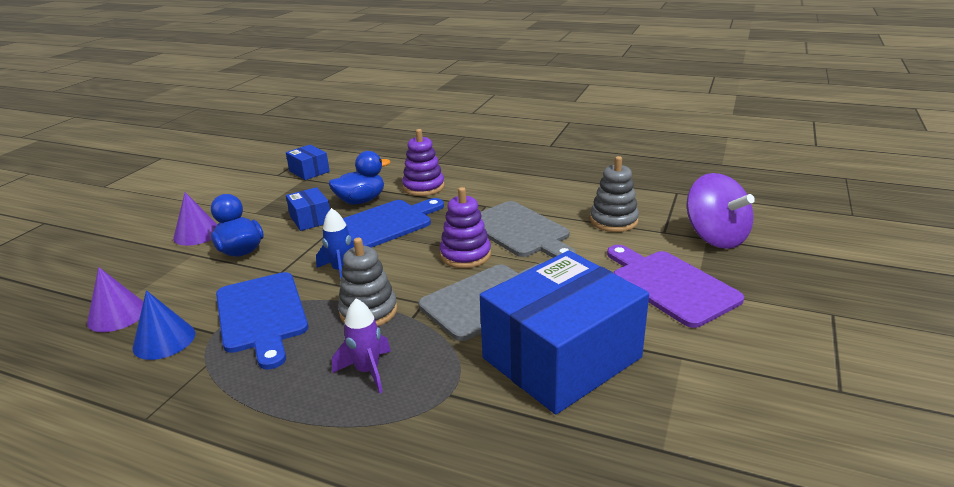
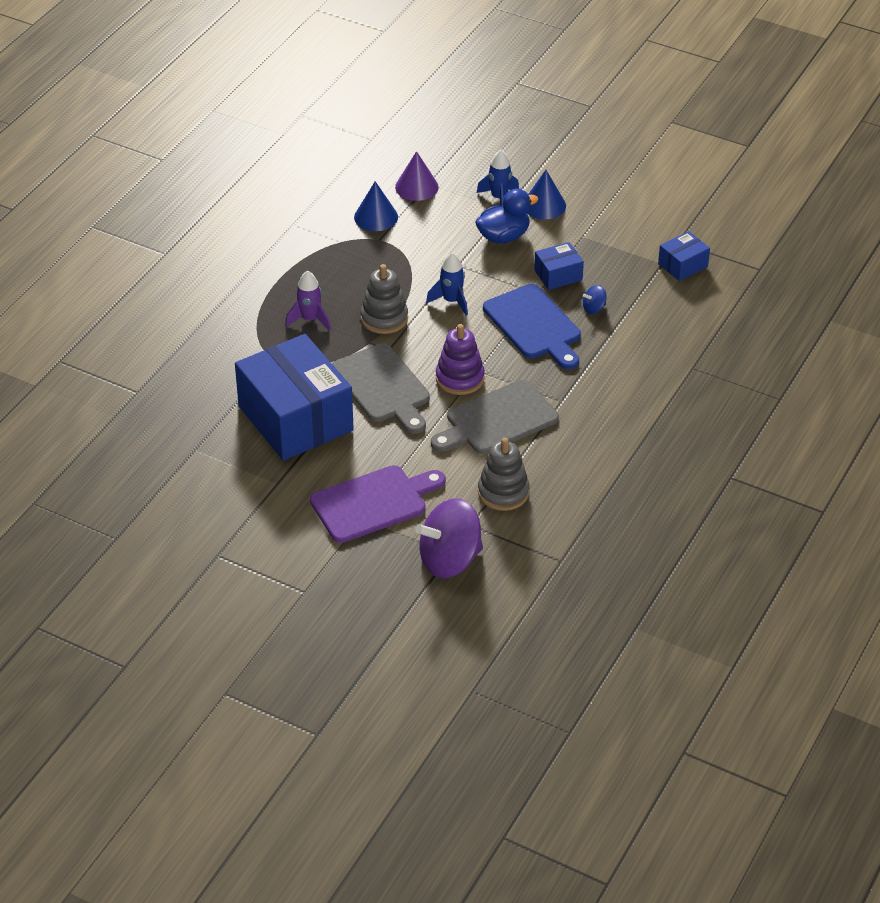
camera: 95 degrees right, 15 degrees up
(172, 259) = (499, 198): none -> blue rocket
(197, 234) = (544, 205): purple cone -> blue cone
(261, 315) = (395, 261): blue cutting board -> none
(361, 201) = (594, 308): blue duck -> blue spinning top
(423, 187) = (619, 355): purple stacking toy -> none

